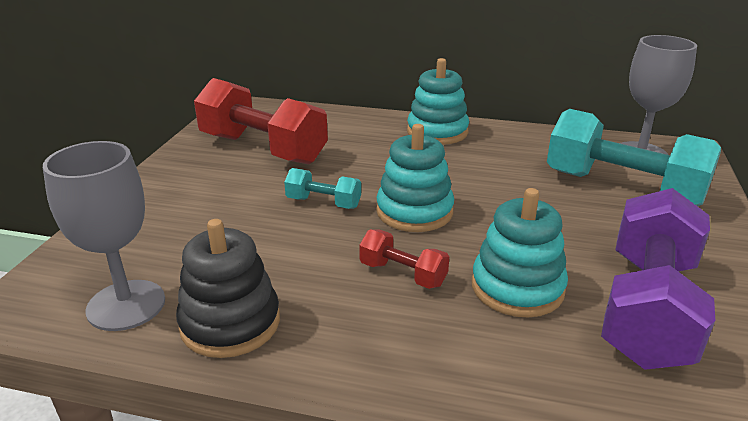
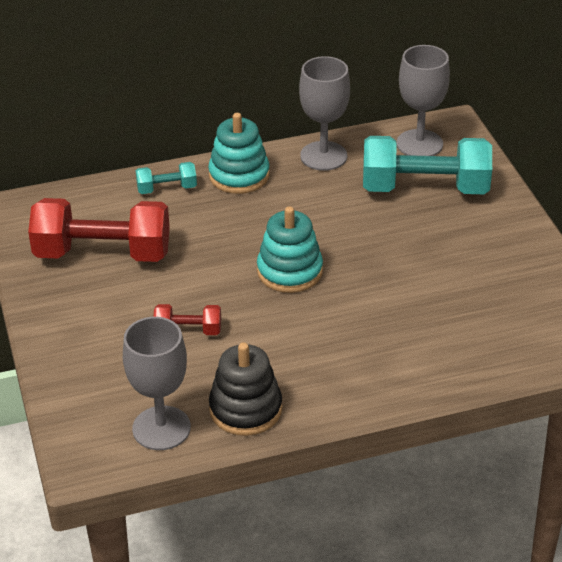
camera: 30 degrees left, 10 degrees up
(323, 203) = (213, 290): turquoise dumbbell -> turquoise dumbbell (167, 188)
(402, 274) = (324, 328): red dumbbell -> red dumbbell (188, 331)
(517, 288) = (404, 308): turquoise stacking toy -> none
(530, 139) = (323, 156): none -> grey goblet
(647, 308) = (489, 291): purple dumbbell -> none

